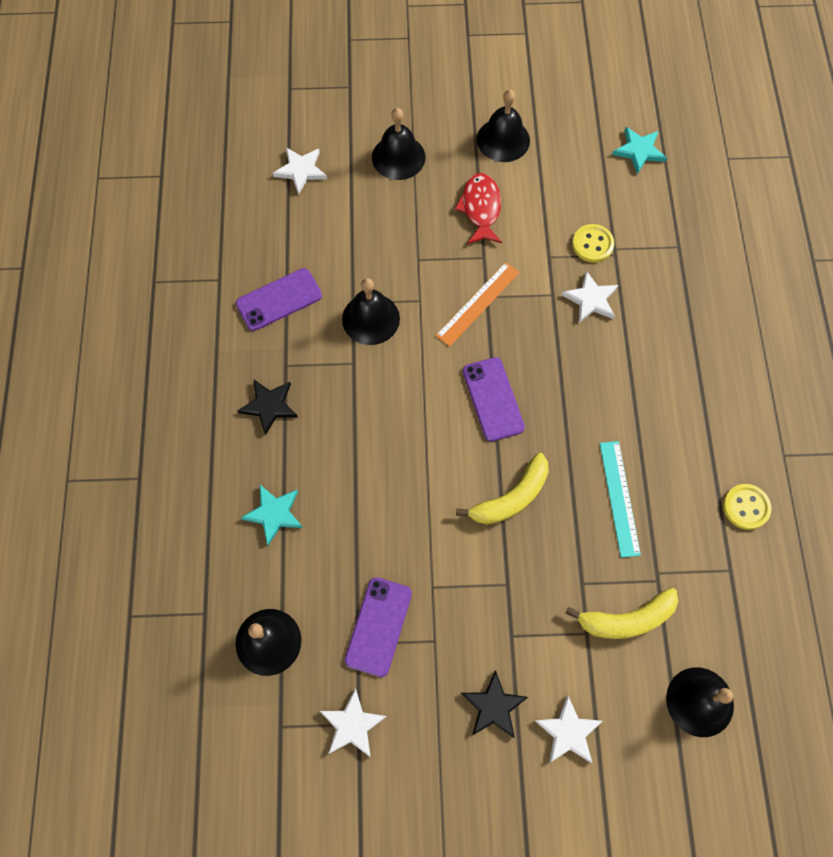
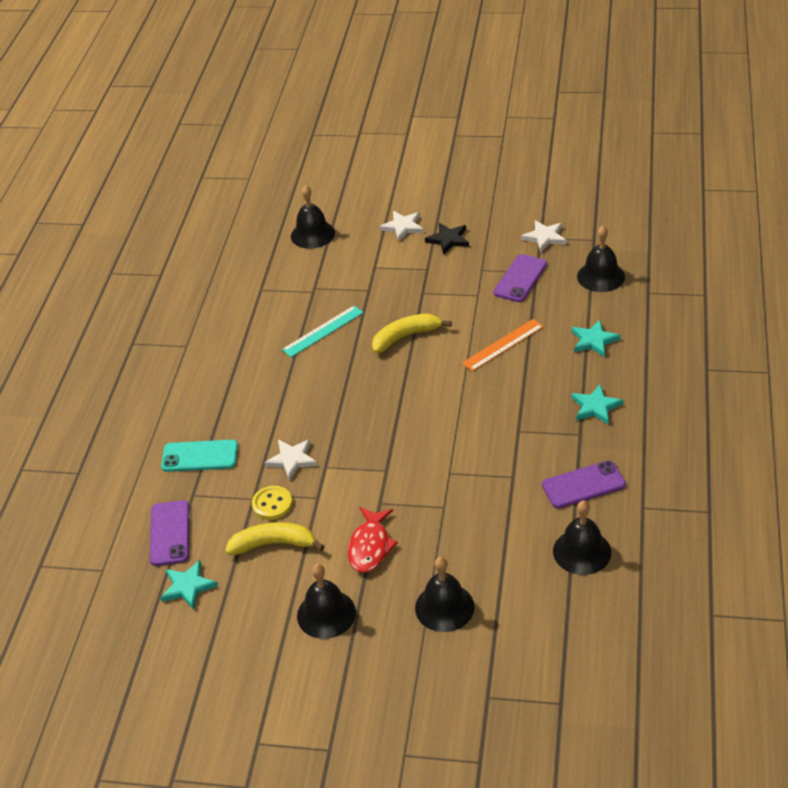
camera: 165 degrees left, 25 degrees down
(269, 406) = (595, 407): black star -> turquoise star
(301, 170) = (553, 604): white star -> none
(371, 318) = (497, 462): black bell -> black bell (582, 551)
(478, 303) = (396, 465): orange ruler -> orange ruler (503, 345)
(493, 399) = (402, 396): purple phone -> purple phone (170, 533)
(619, 498) = (323, 331): turquoise ruler -> turquoise ruler turned 45 degrees clockwise
(626, 619) = (344, 271): yellow banana -> yellow banana (273, 544)
(692, 293) = (200, 456): none -> turquoise phone
(746, 507) = (231, 320): yellow button -> none

